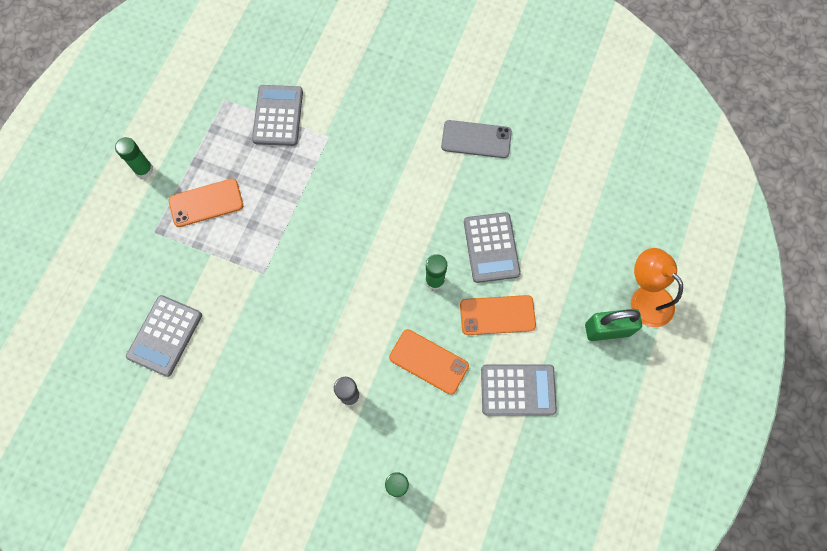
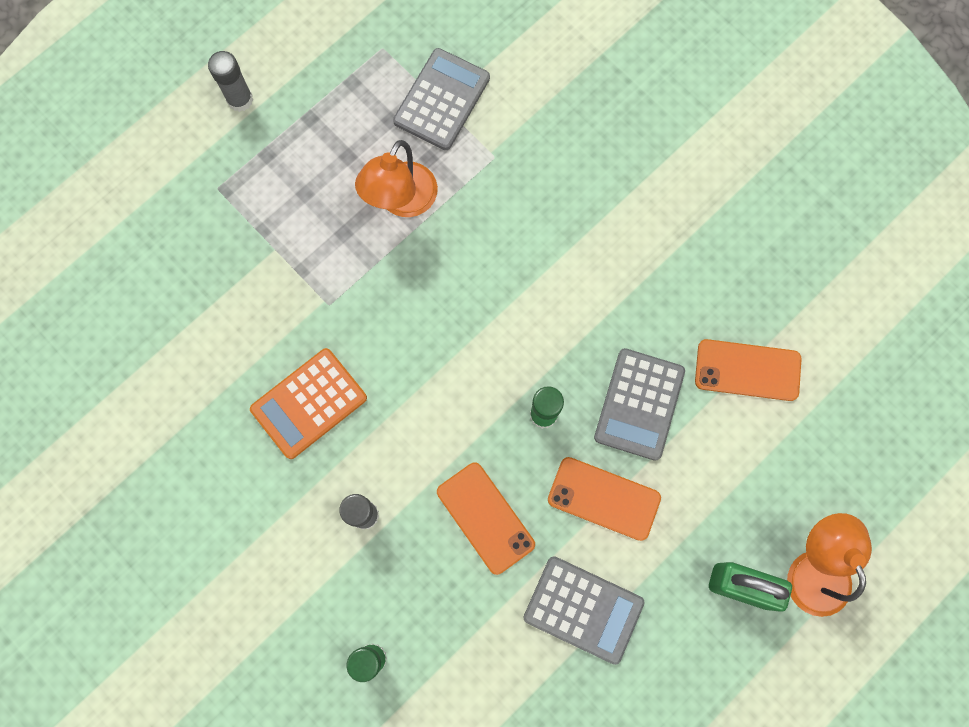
camera: 25 degrees right, 5 degrees up
(144, 169) = (240, 99): green glue stick -> grey glue stick
(165, 336) = (172, 330): grey calculator -> none
(206, 203) = (298, 179): orange phone -> orange phone (747, 370)
(279, 341) = (309, 403): none -> orange calculator
(281, 188) = (401, 201): none -> orange lamp
(476, 139) = (690, 246): grey phone -> none

